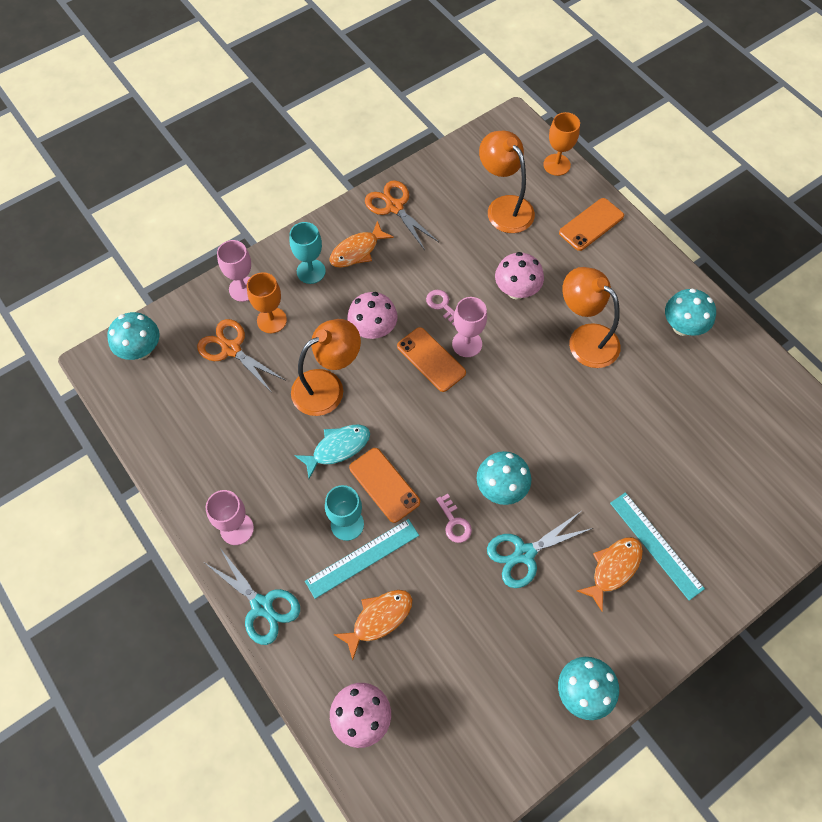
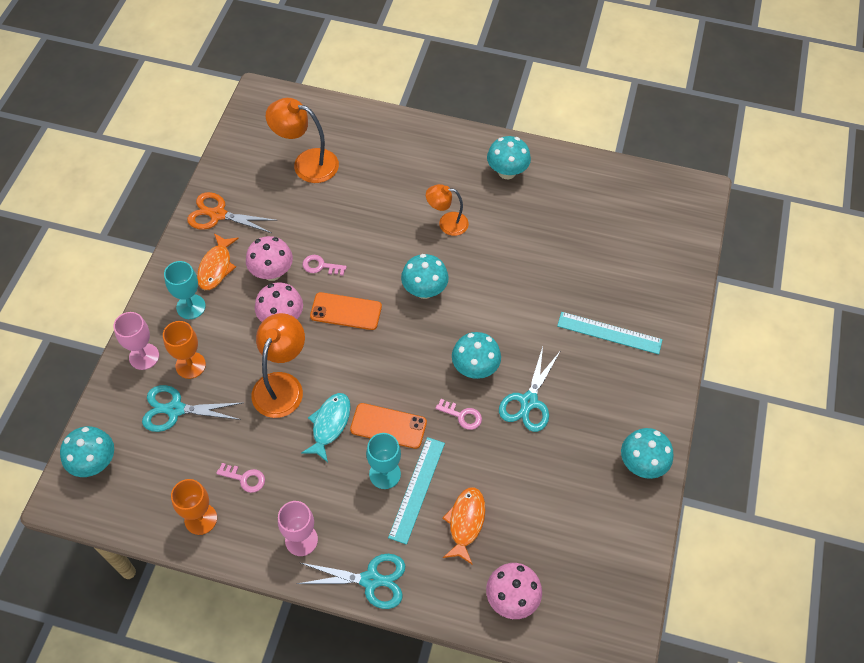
camera: 40 degrees left, 5 degrees down
(231, 349) = (175, 409): orange scissors -> turquoise scissors
(236, 444) = (245, 478): none -> pink key
(467, 344) = (363, 282): pink goblet -> none
(514, 386) = (424, 290): none -> turquoise mushroom
(516, 290) = (368, 220): pink mushroom -> pink mushroom (272, 272)
(556, 165) = (320, 108): orange goblet -> orange goblet (200, 519)
(585, 338) = (447, 223): orange lamp -> orange lamp, size x0.64
(591, 224) = (383, 137): orange phone -> none
(613, 568) = (595, 368): orange fish -> none

